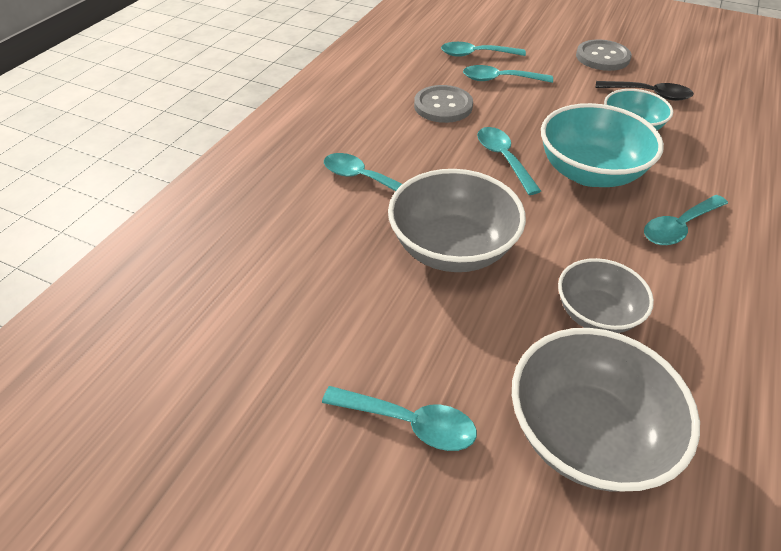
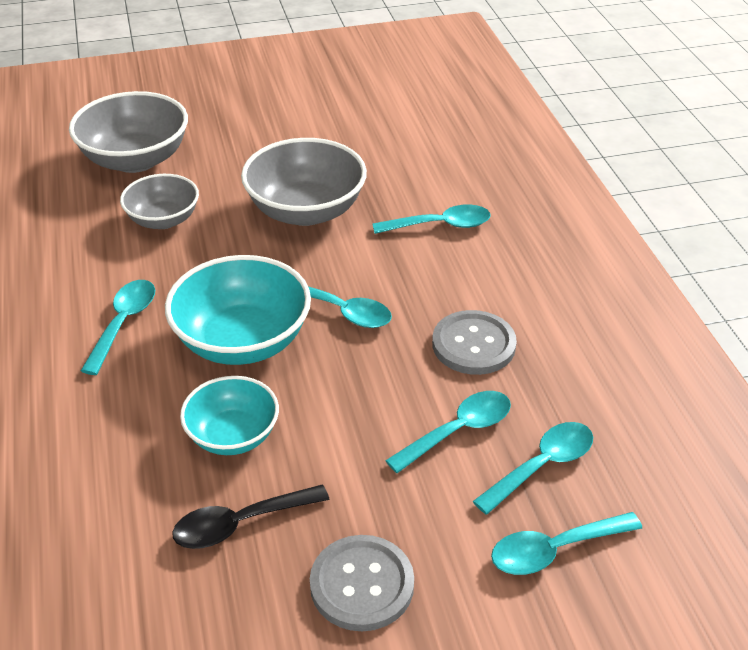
camera: 140 degrees right, 5 degrees down
(409, 422) = (239, 121): turquoise spoon -> turquoise spoon (554, 550)

